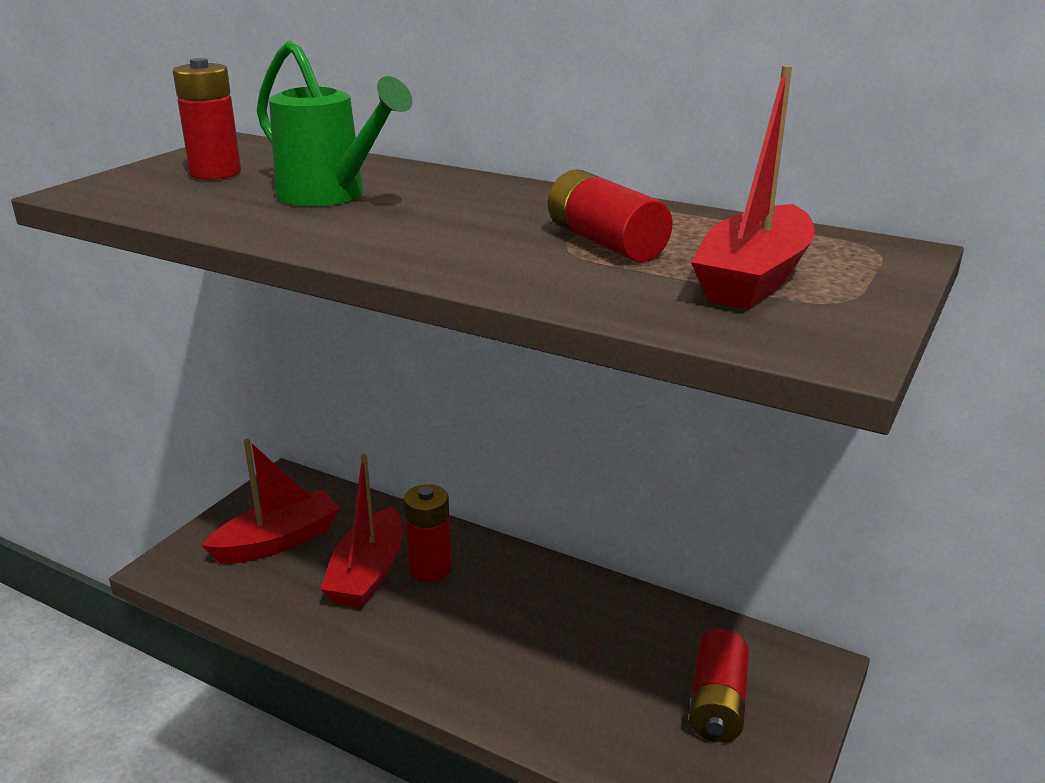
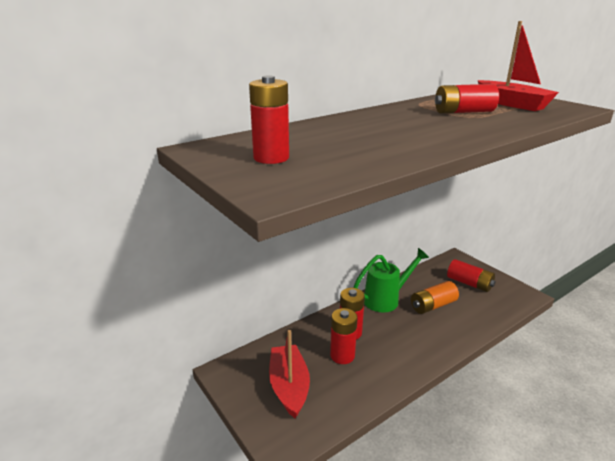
camera: 65 degrees left, 0 degrees up
(330, 196) = (354, 139): green watering can -> green watering can (386, 299)
(368, 574) = (342, 355): red boat -> red battery
(582, 656) = (433, 305): none -> orange battery

